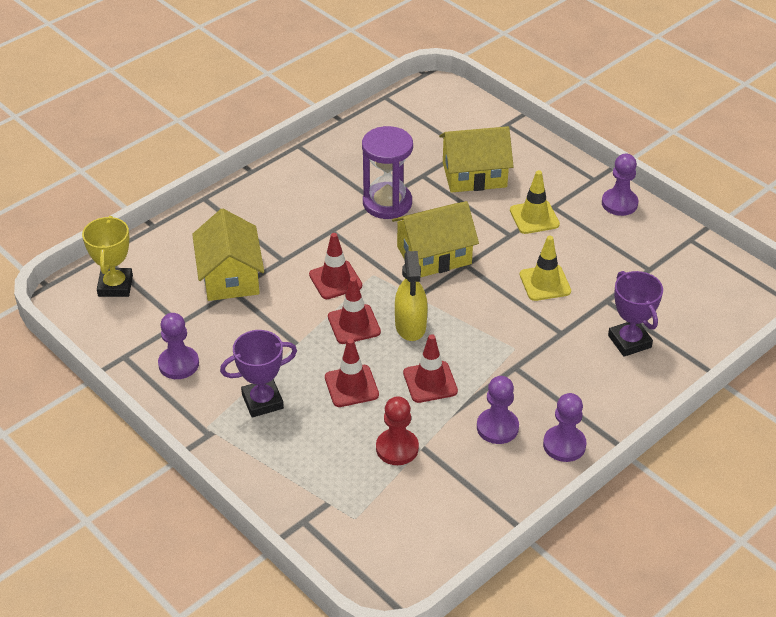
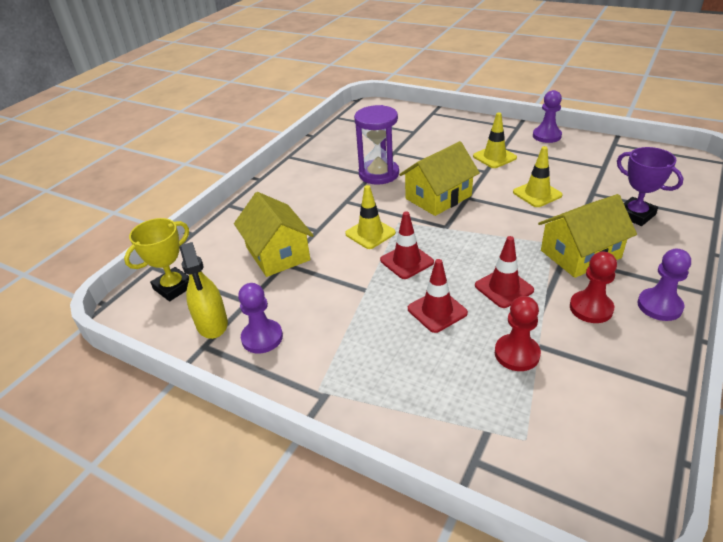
camera: 15 degrees left, 5 degrees down
(115, 286) = (173, 287): yellow trophy -> yellow trophy turned 60 degrees clockwise
(262, 401) = (361, 348): purple trophy -> none
(335, 280) = (370, 233): red traffic cone -> yellow traffic cone
(410, 326) = (455, 249): yellow spray bottle -> yellow spray bottle (212, 324)
(474, 175) = (431, 143): yellow house -> yellow house (580, 254)
(497, 427) = (591, 308): purple pawn -> red pawn

